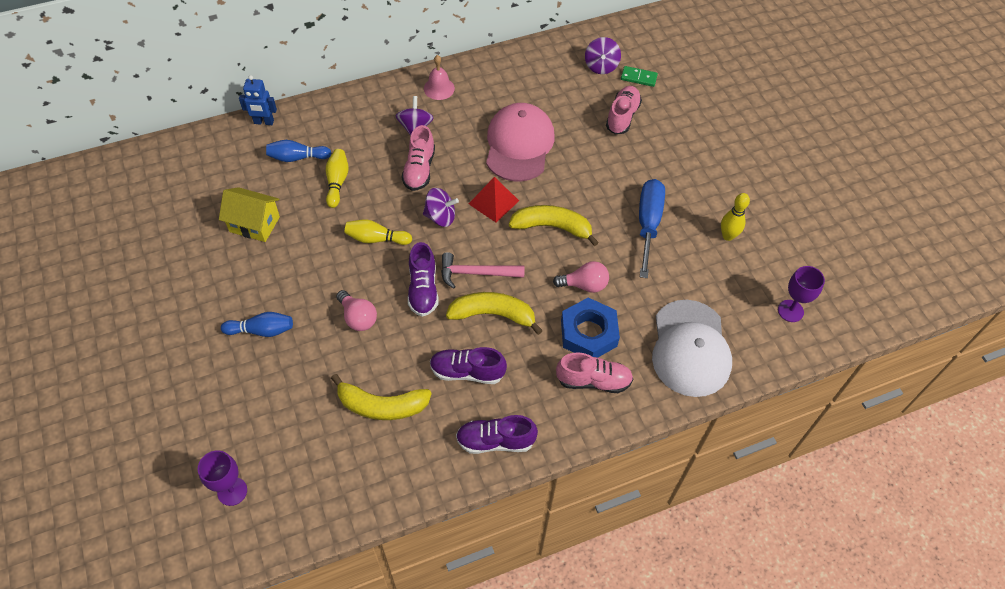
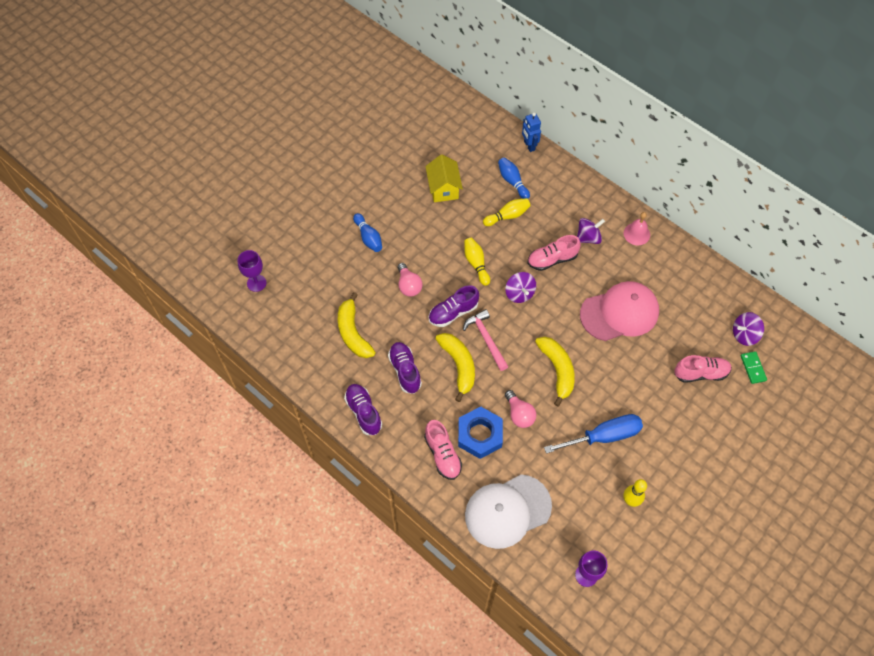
camera: 65 degrees right, 5 degrees up
(358, 317) = (408, 285): pink light bulb -> pink light bulb turned 45 degrees counterclockwise
(493, 202) = (555, 321): red pyramid -> none

